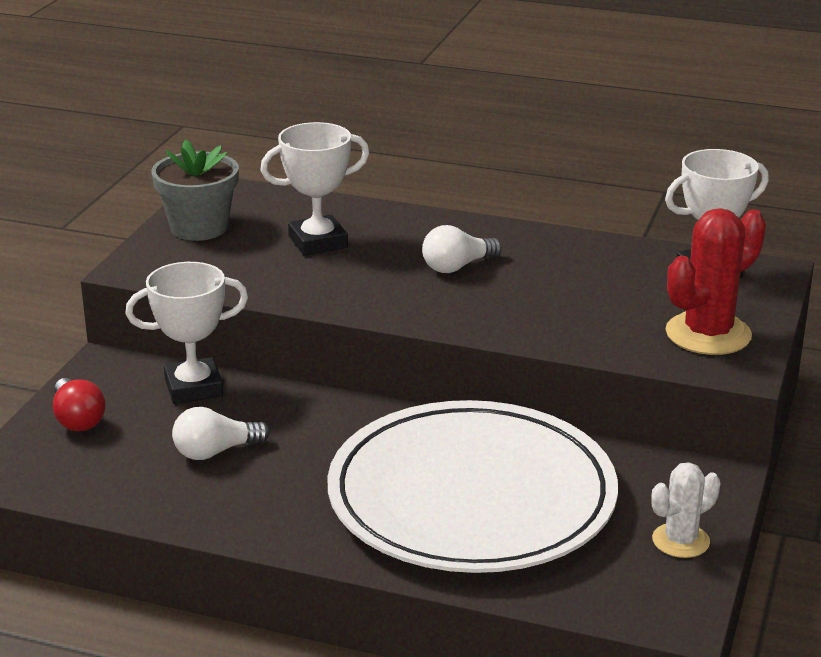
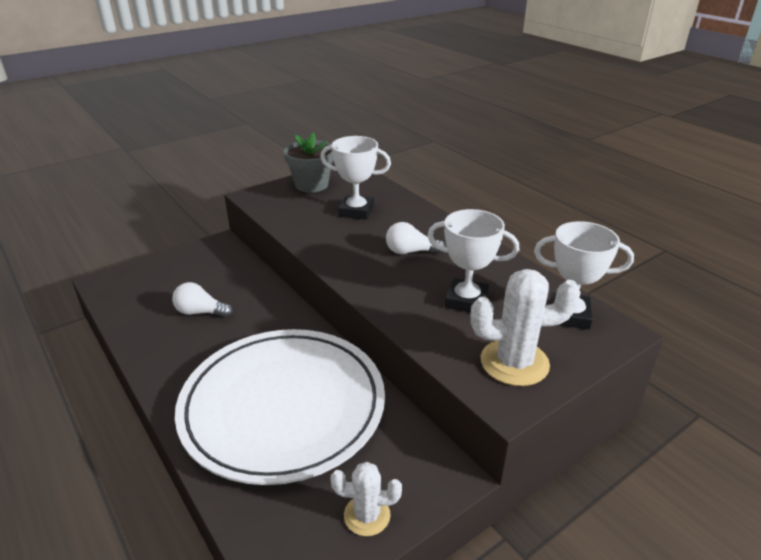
camera: 35 degrees right, 5 degrees up
(78, 419) = (171, 267): red light bulb -> none
(193, 388) = (239, 271): white trophy -> white trophy (466, 301)
(708, 334) = (514, 362): red cactus -> white cactus

